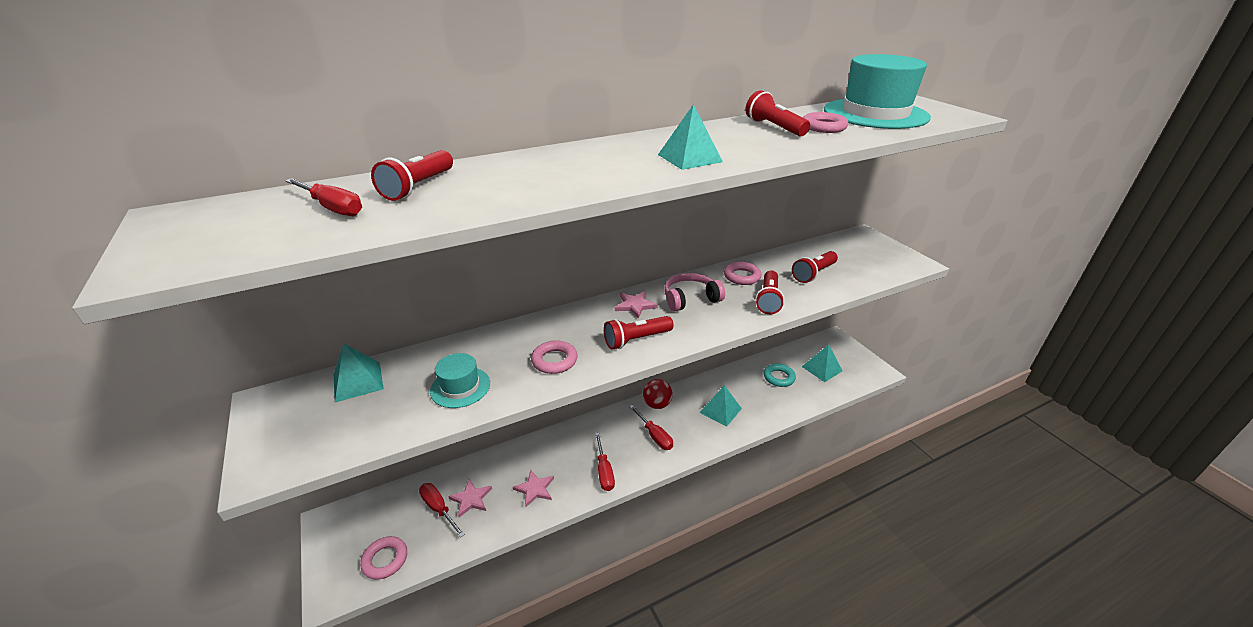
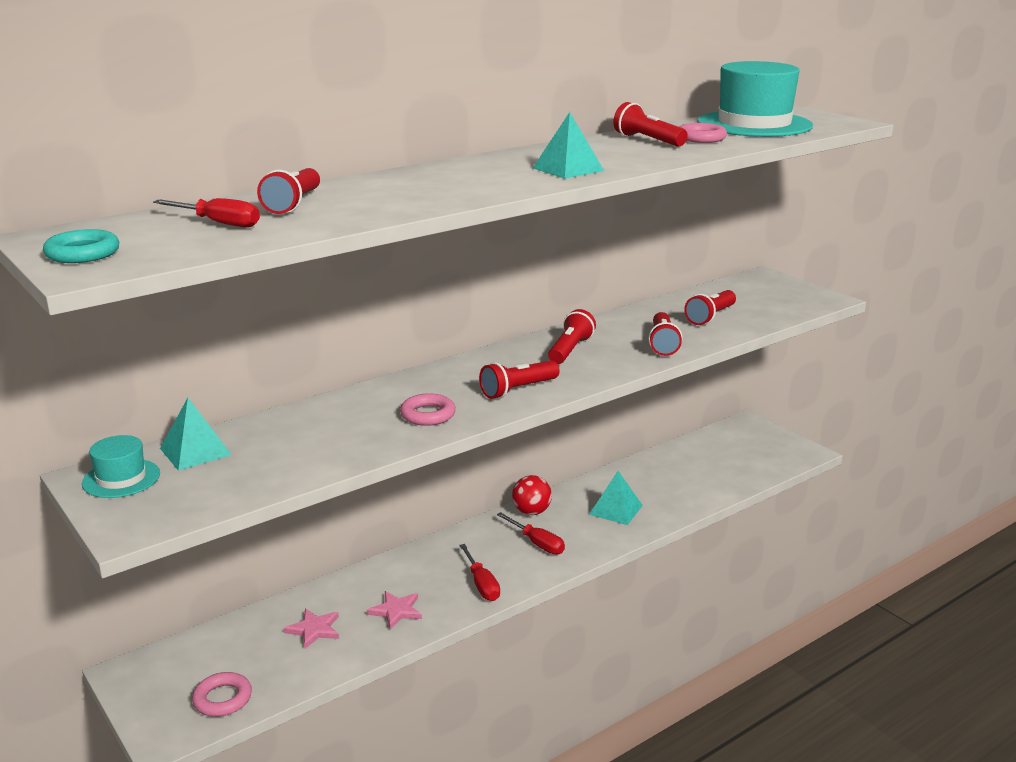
camera: 10 degrees left, 10 degrees down
(439, 509) = (274, 643): red screwdriver -> none
(460, 387) = (325, 445): turquoise hat -> turquoise hat (121, 478)
(635, 305) = (505, 360): pink star -> none
(690, 299) = (570, 350): pink headphones -> red flashlight
(741, 276) = (625, 325): pink ring -> none
(779, 377) = (683, 470): turquoise ring -> turquoise ring (83, 253)
(822, 368) = (736, 455): turquoise pyramid -> none

